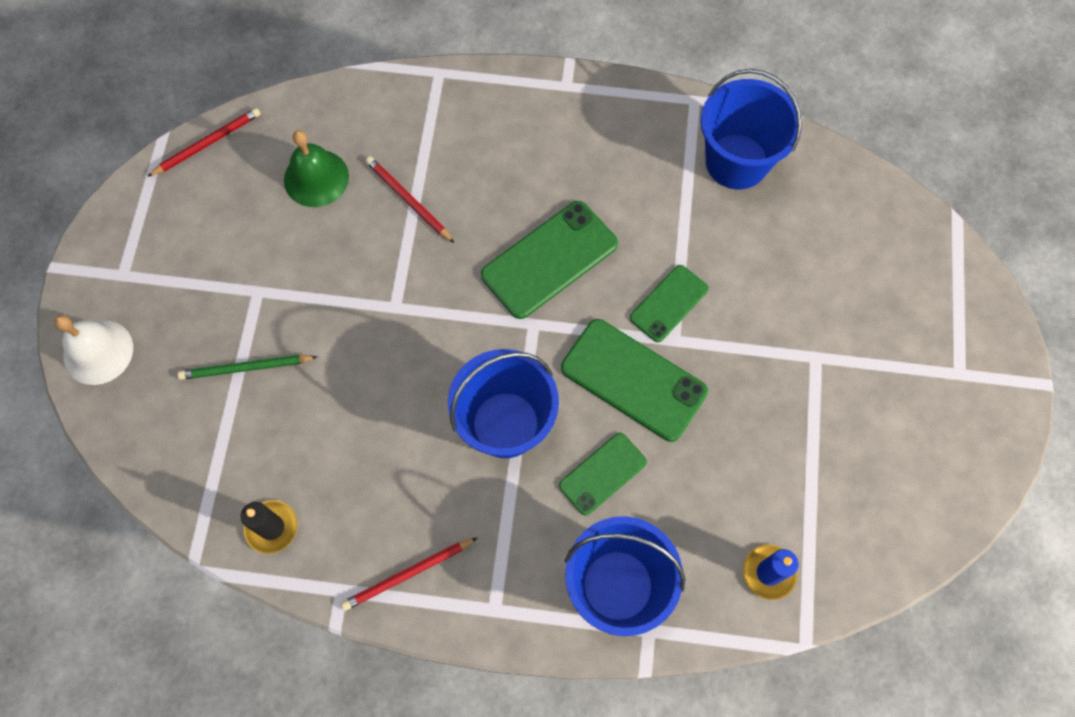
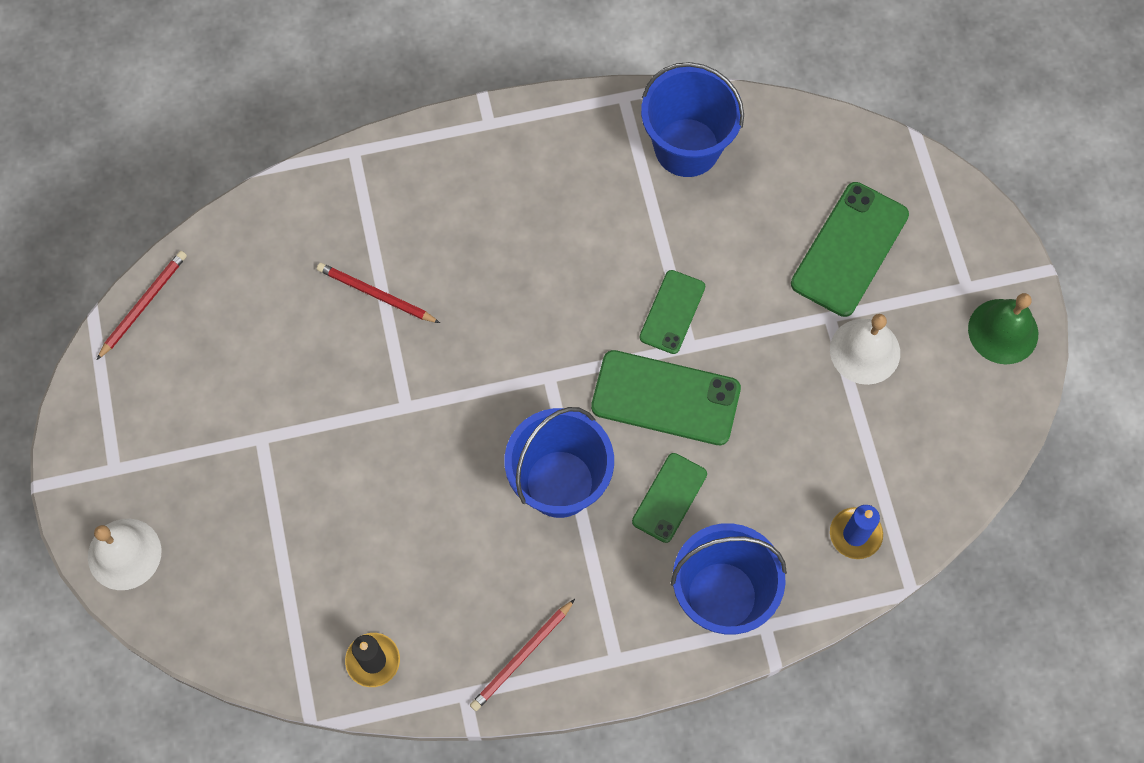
camera: 20 degrees left, 0 degrees up
(246, 368) = (282, 518): green pencil -> none
(316, 178) = (272, 303): green bell -> green bell (1003, 331)
(549, 260) = (540, 308): green phone -> green phone (849, 249)
(839, 400) = (865, 351): none -> white bell

